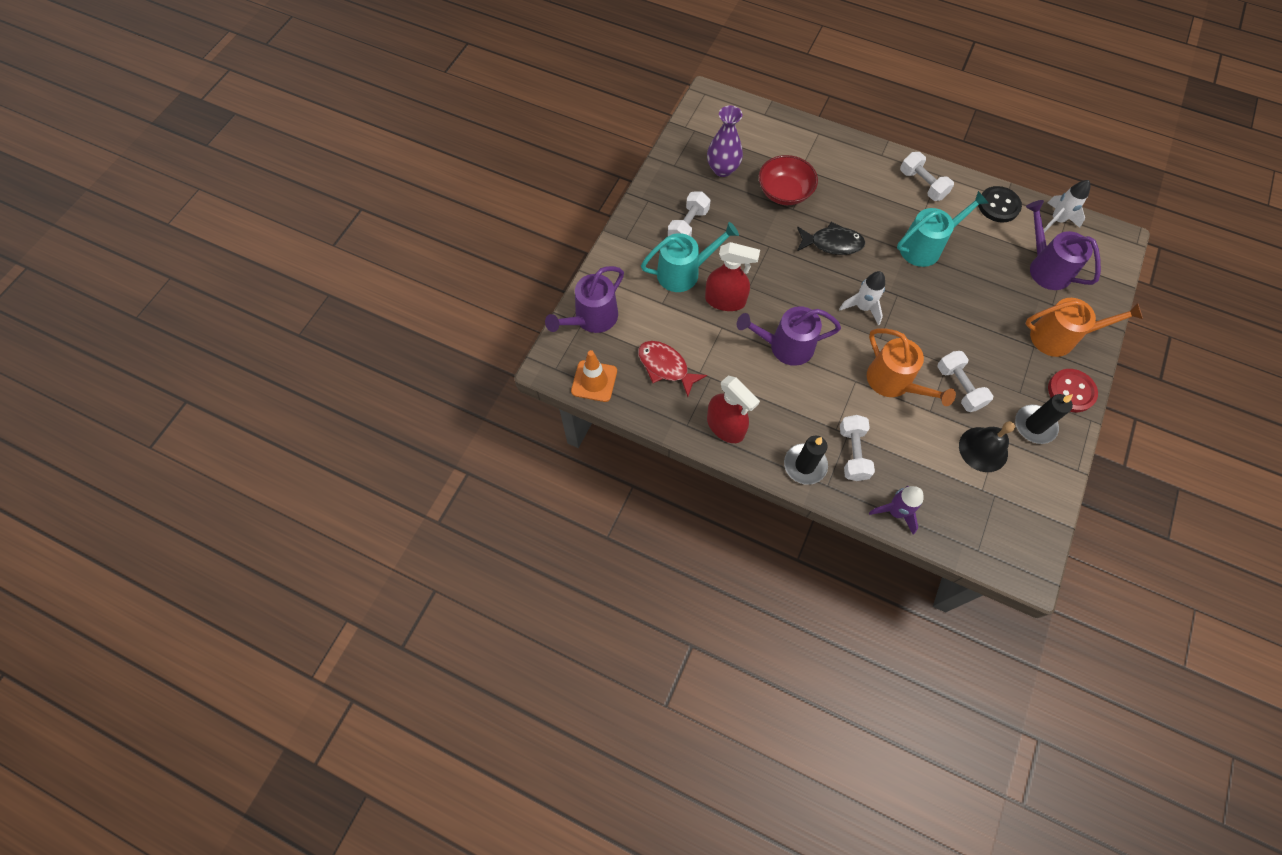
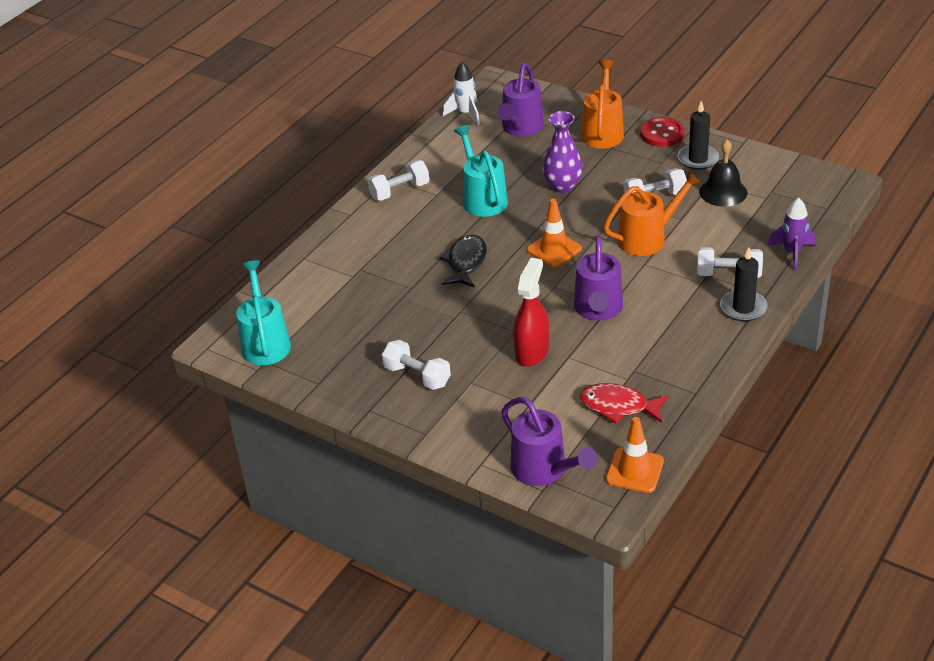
camera: 80 degrees left, 25 degrees down
(665, 367) = (618, 406): red fish -> red fish turned 60 degrees clockwise
(684, 272) = (486, 383): turquoise watering can -> turquoise watering can (265, 342)
(722, 169) = (336, 340): purple vase -> purple vase (563, 186)
(725, 427) = (698, 362): red spray bottle -> none
(784, 192) = (385, 292): red bowl -> none
(862, 307) = (554, 249): white rocket -> orange traffic cone
(998, 206) = (439, 146): black button -> none
(1045, 267) = (521, 128): purple watering can -> purple watering can turned 45 degrees counterclockwise

